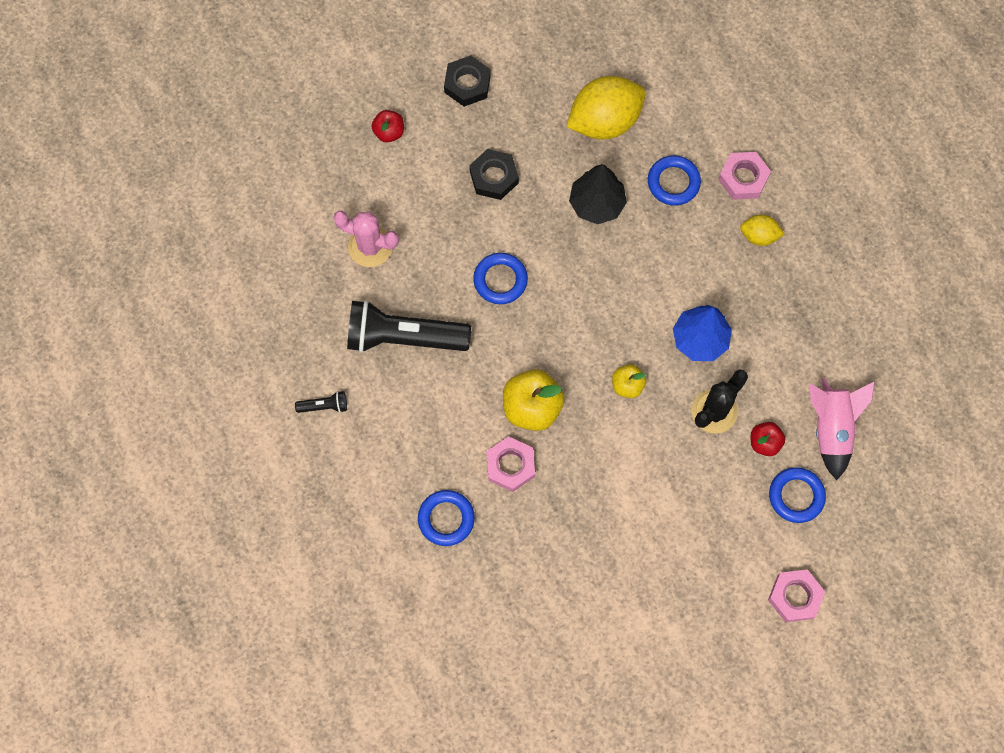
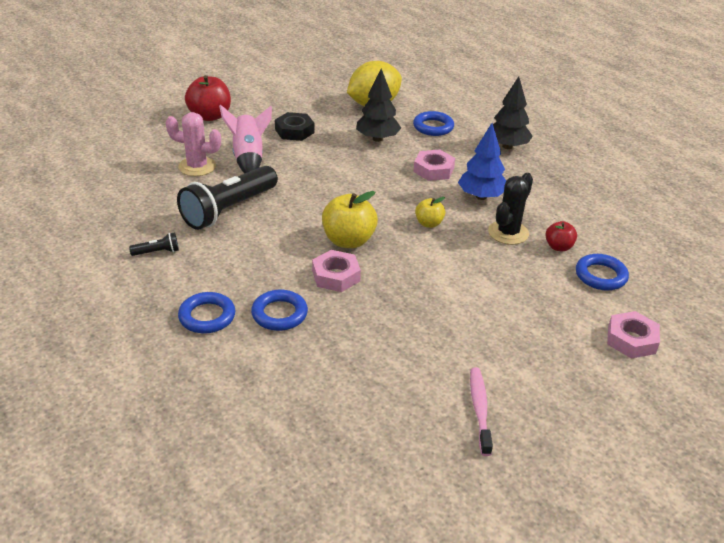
camera: 10 degrees left, 35 degrees down
(389, 132) = (210, 116): red apple -> red apple, size x1.78
(403, 337) = (228, 210): black flashlight -> black flashlight turned 45 degrees counterclockwise
(467, 84) = (268, 95): black nut -> none
(500, 280) = (308, 177): blue ring -> blue ring (207, 316)
(619, 670) = (479, 409): none -> pink toothbrush
(743, 178) = (484, 123): pink nut -> pink nut (433, 170)
(759, 236) = (507, 146): yellow lemon -> black tree
(831, 428) = (611, 235): pink rocket -> pink rocket (248, 158)

